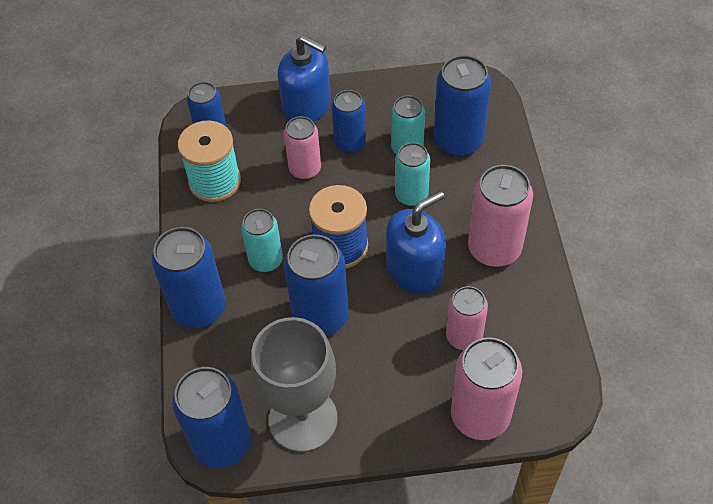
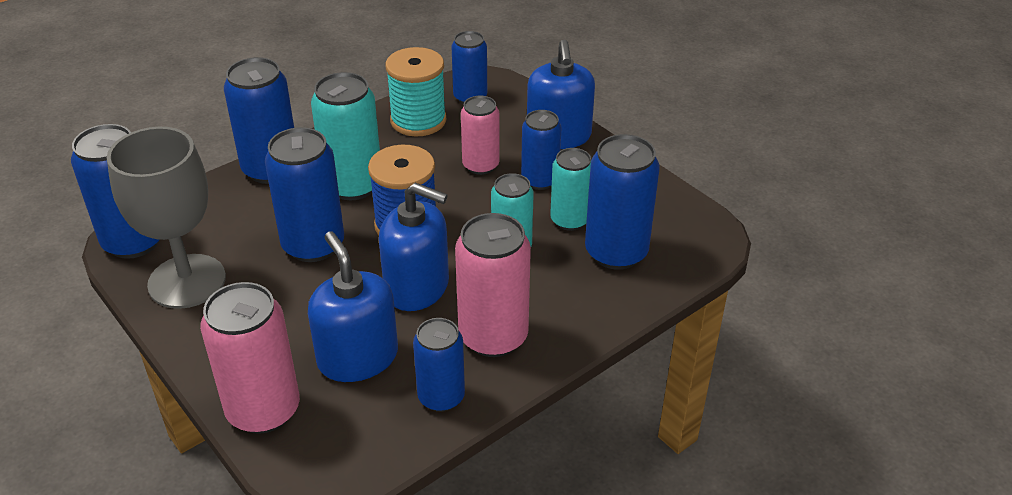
camera: 55 degrees right, 15 degrees down
(266, 260) = (353, 185): turquoise can -> turquoise can, size x1.56
(464, 336) = (358, 357): pink can -> blue soap dispenser
(532, 304) = (441, 397): none -> blue can

